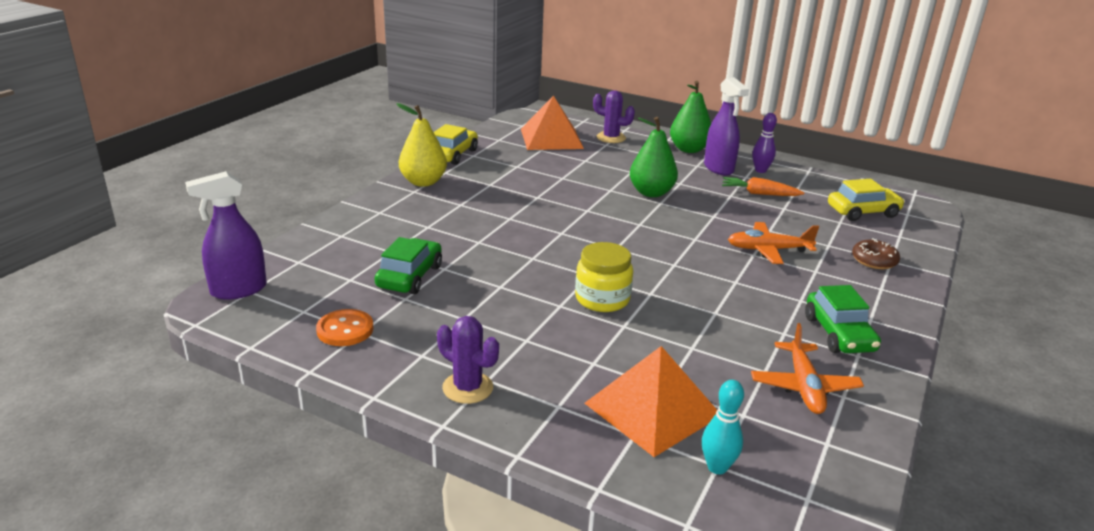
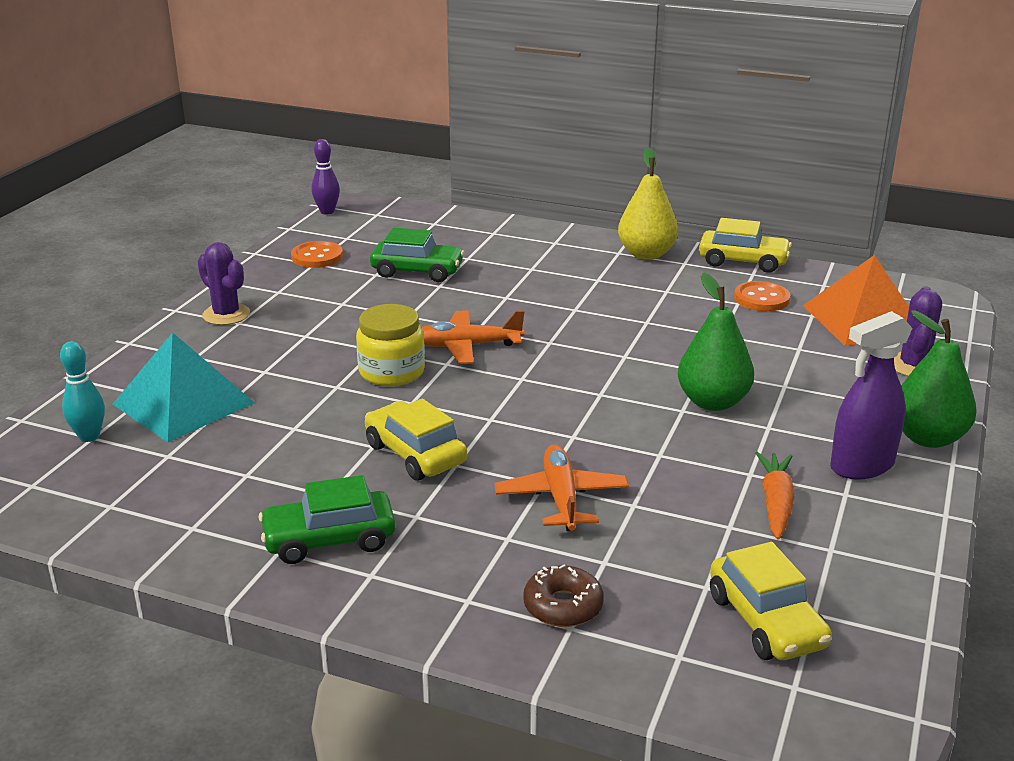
camera: 85 degrees right, 0 degrees up
(238, 290) = (377, 210): purple spray bottle -> none
(467, 388) = (226, 315): purple cactus -> purple cactus turned 75 degrees counterclockwise
(513, 159) = (761, 299): none -> orange button
(652, 409) = (183, 403): orange pyramid -> turquoise pyramid
(725, 296) = (415, 454): none -> yellow car
(760, 170) = (888, 511): purple bowling pin -> purple bowling pin (327, 211)
(804, 386) = (213, 499): orange plane -> orange plane (466, 346)

